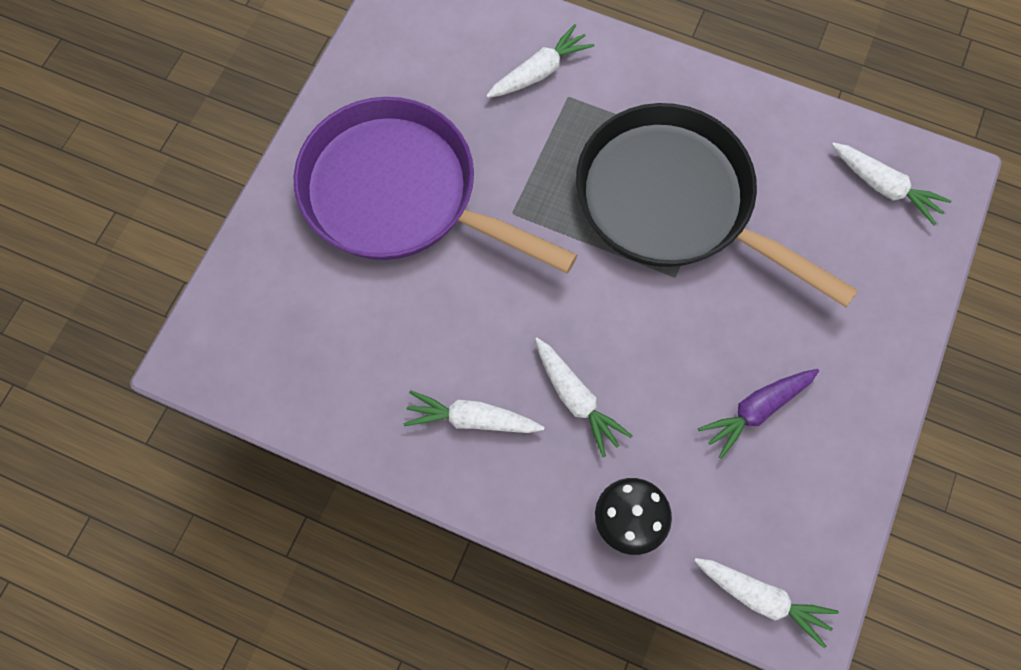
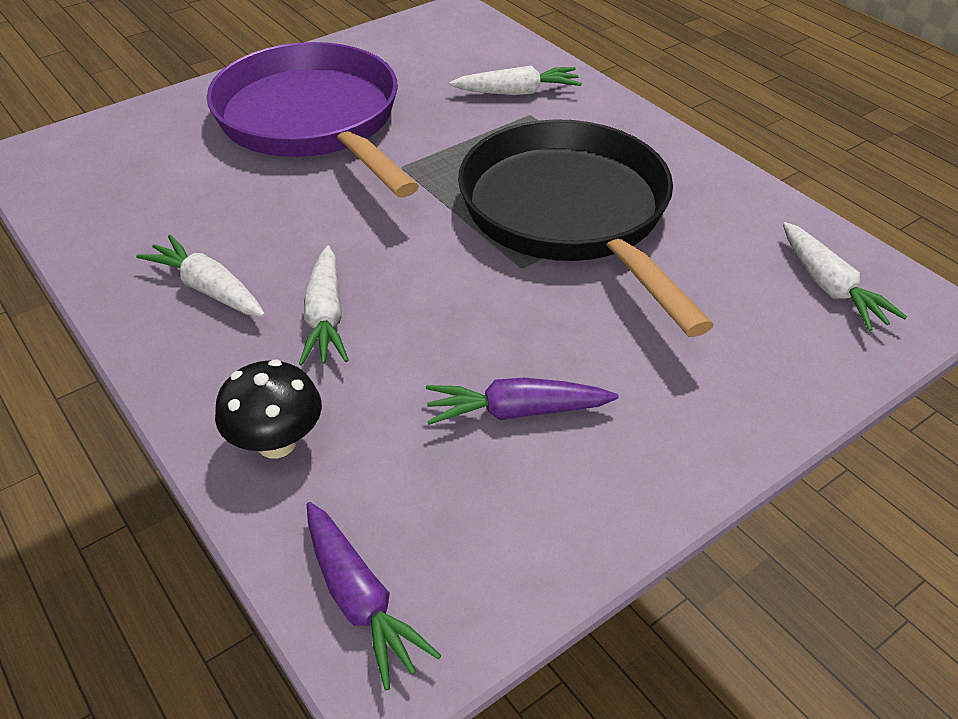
camera: 30 degrees right, 25 degrees down
(762, 599) = (360, 600): white carrot -> purple carrot

